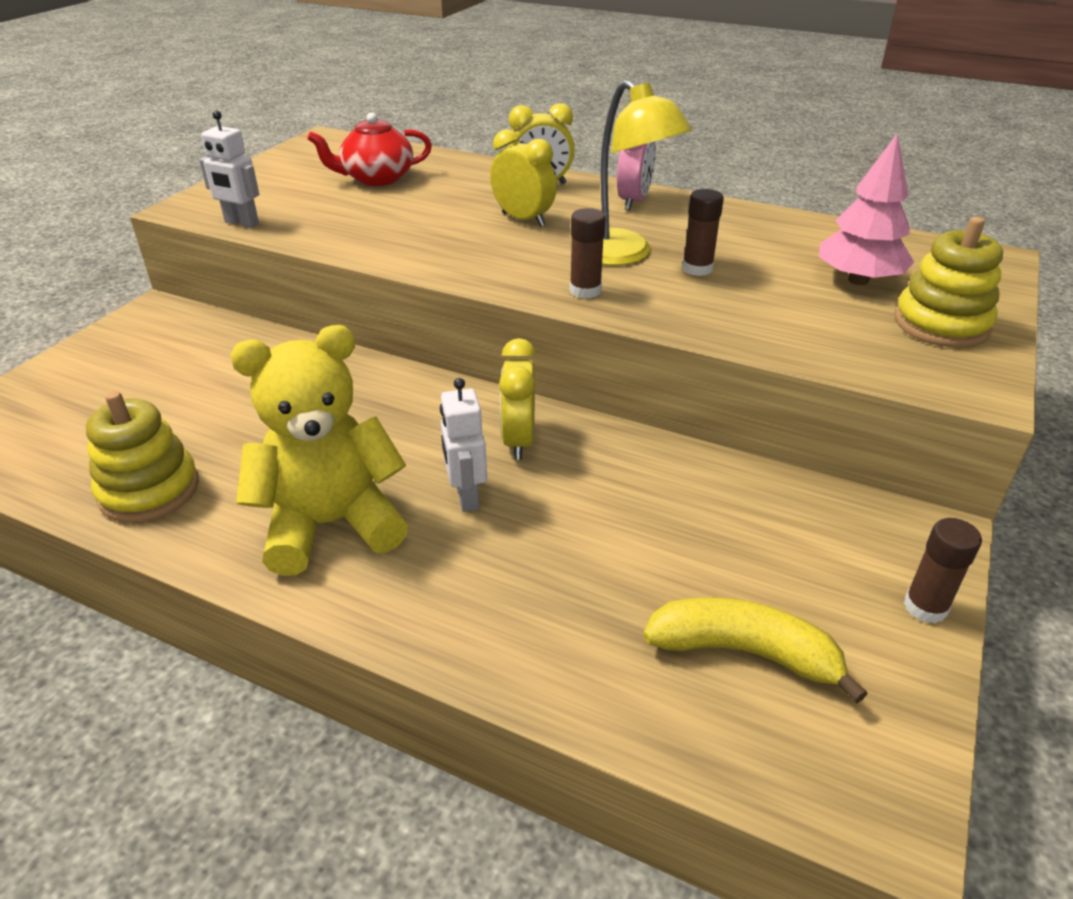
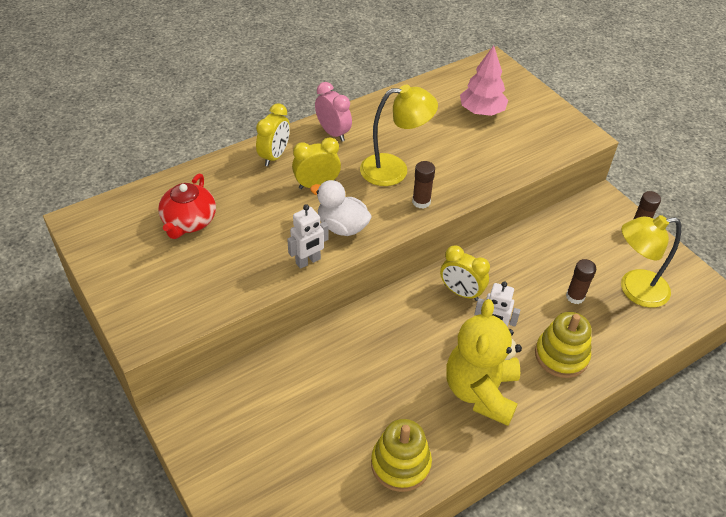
camera: 60 degrees left, 10 degrees up
(241, 223) = (200, 313): white robot -> white robot (308, 261)
(467, 254) = (342, 227): none -> white duck
(697, 268) = (430, 153): brown glue stick -> brown glue stick (575, 296)
(744, 652) = (634, 290): yellow banana -> yellow lamp
(941, 324) = (535, 113): yellow stacking toy -> yellow stacking toy (561, 355)

